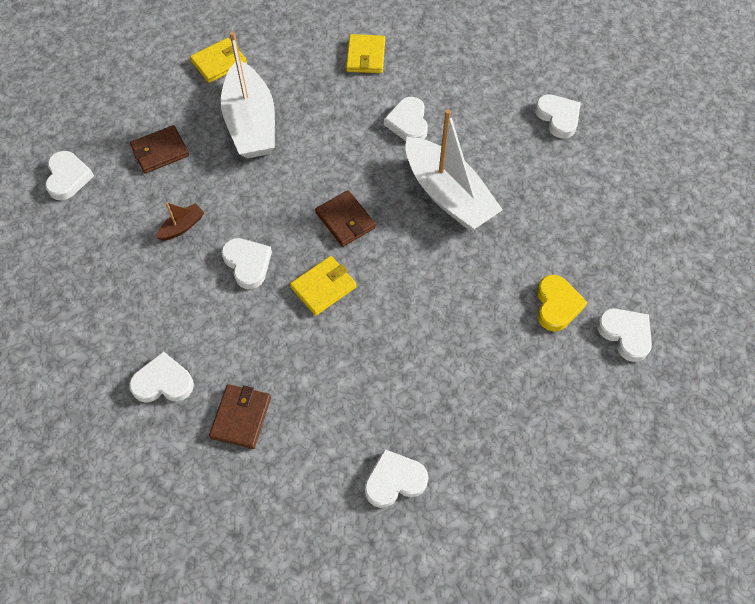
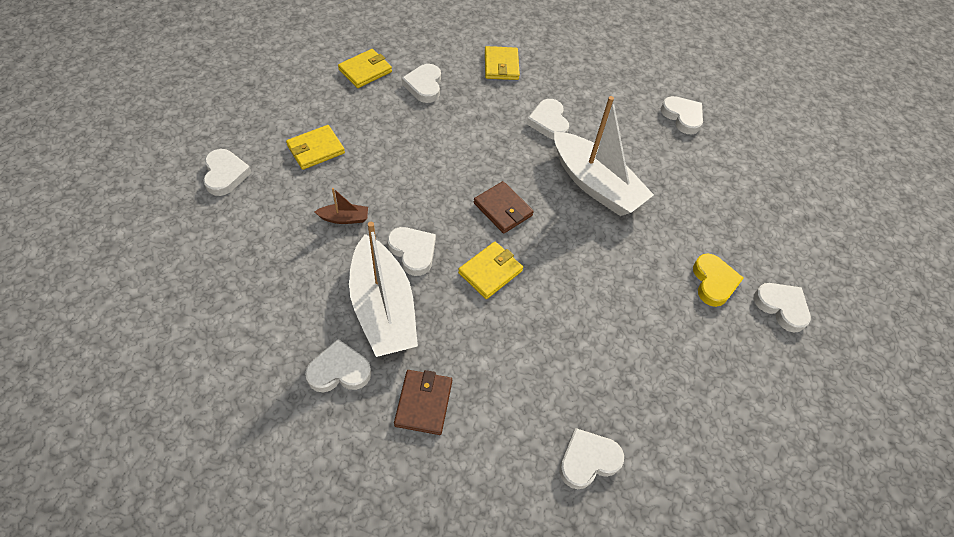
camera: 10 degrees left, 5 degrees down
(160, 151) = (316, 149): brown wallet -> yellow wallet
(182, 227) = (344, 218): brown boat -> brown boat turned 45 degrees clockwise
(251, 123) = (401, 123): white boat -> white boat (383, 308)
(279, 80) = (424, 86): none -> white heart

